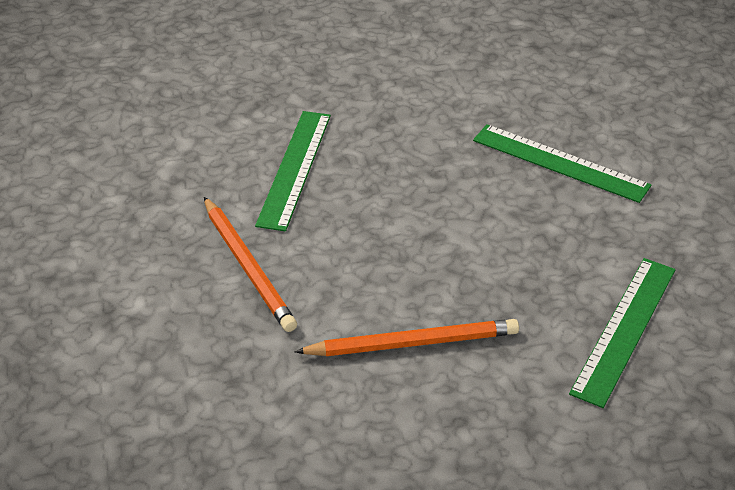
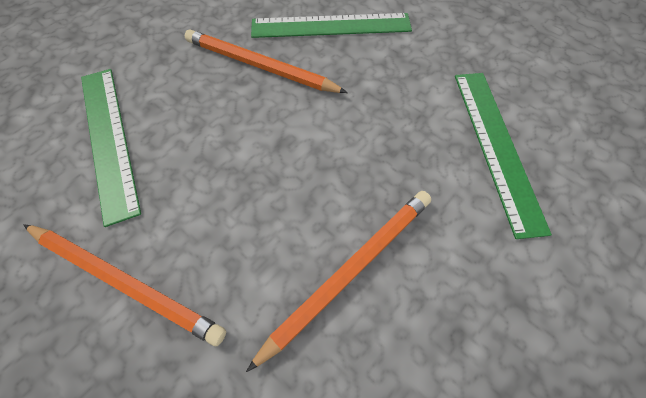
camera: 35 degrees left, 20 degrees up
(461, 168) = (260, 66): none -> orange pencil

